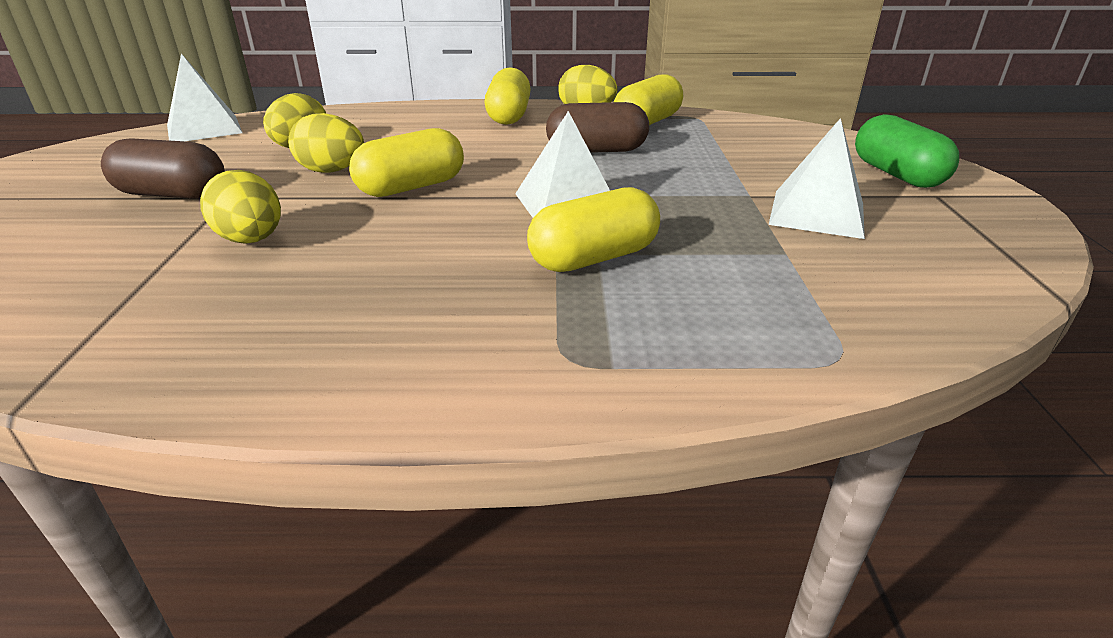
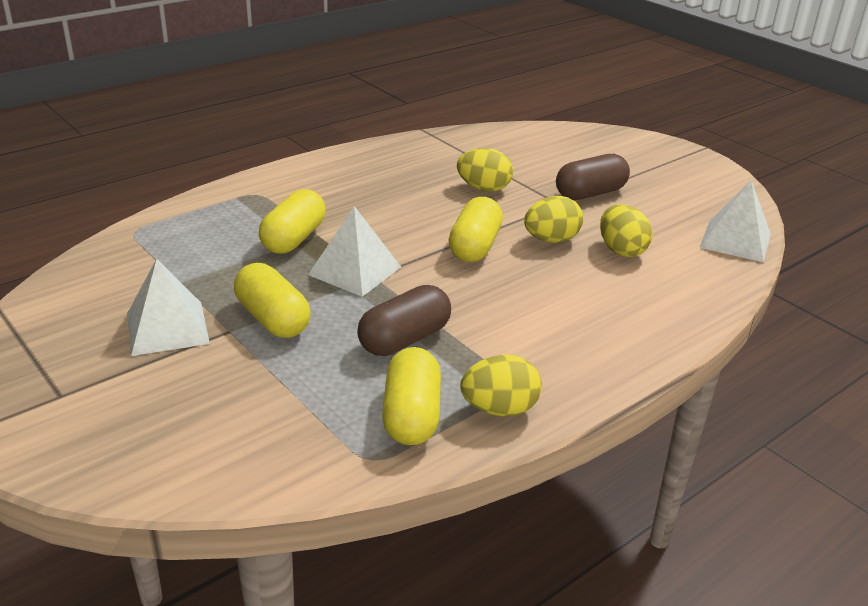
camera: 140 degrees right, 0 degrees up
(508, 116) = (561, 364): yellow capsule -> yellow capsule (273, 319)
(896, 174) = (98, 417): green capsule -> none

